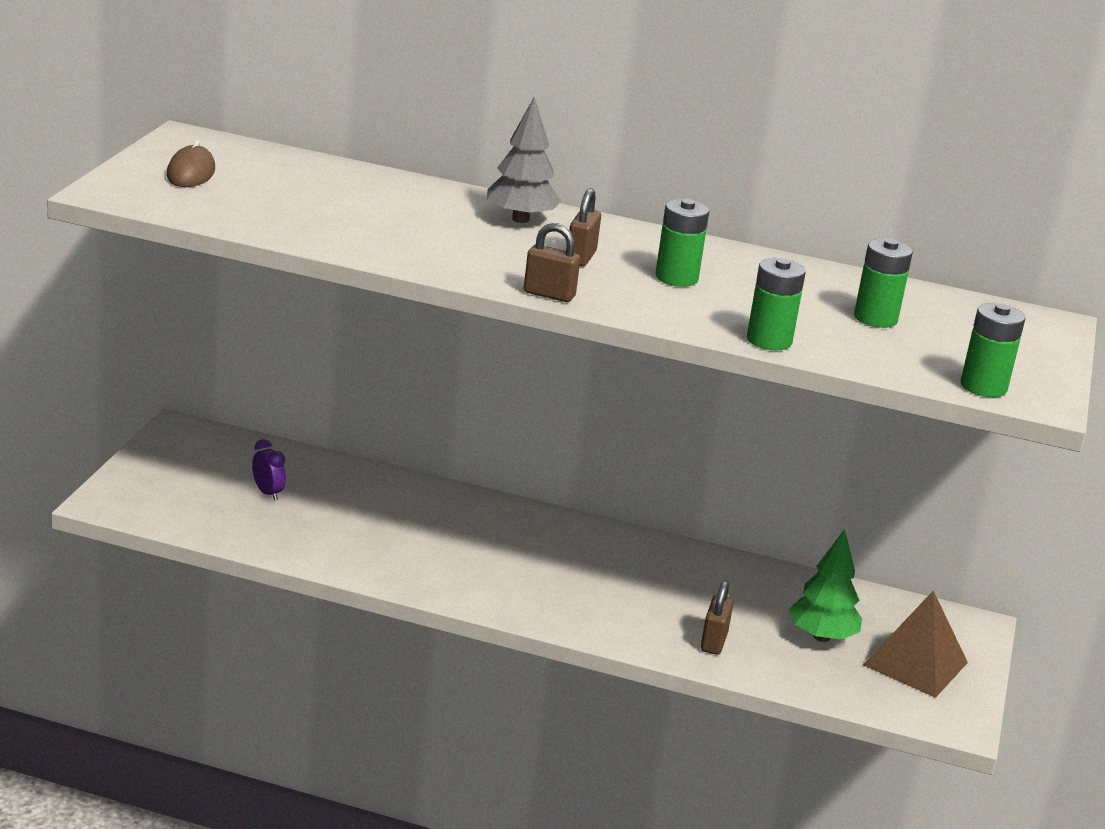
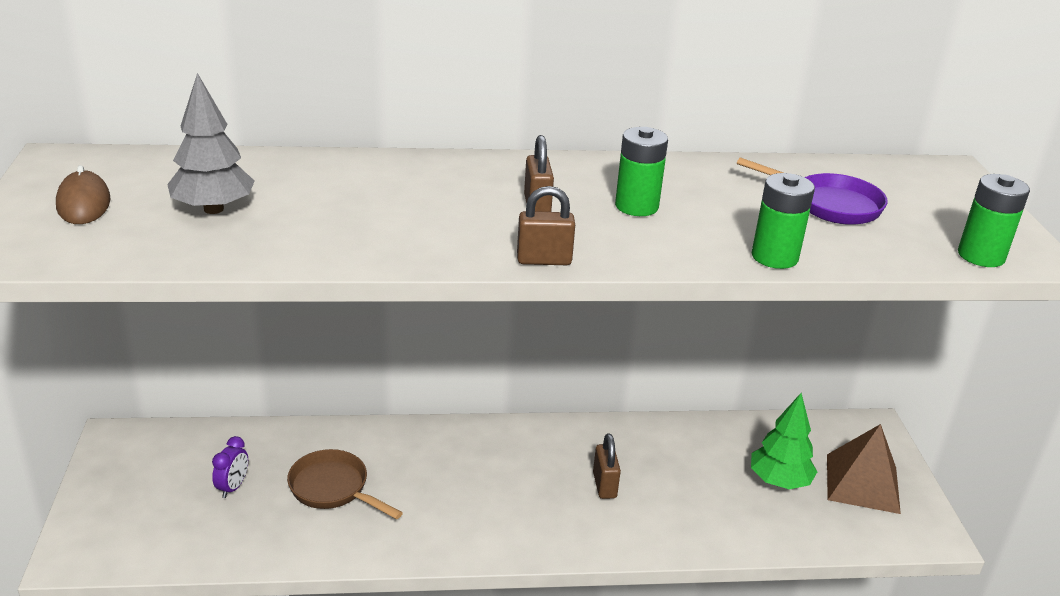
camera: 20 degrees left, 5 degrees up
(268, 493) = (233, 487): purple clock -> purple clock turned 75 degrees clockwise
(359, 519) = (333, 489): none -> brown pan
(520, 219) = (450, 176): grey tree -> grey tree (213, 209)
(713, 642) = (704, 520): brown padlock -> brown padlock (604, 485)
(875, 318) = (829, 204): green battery -> purple pan

